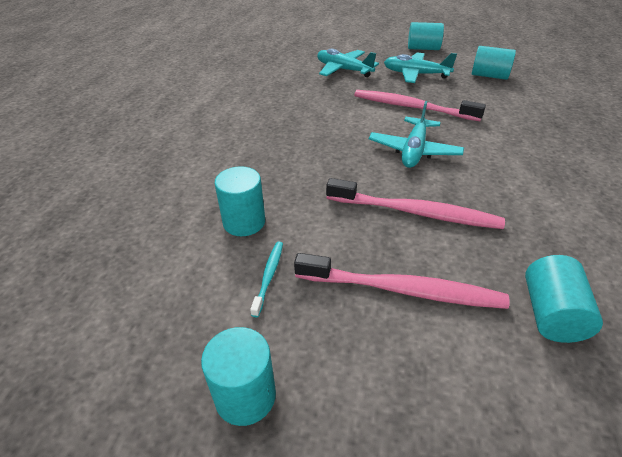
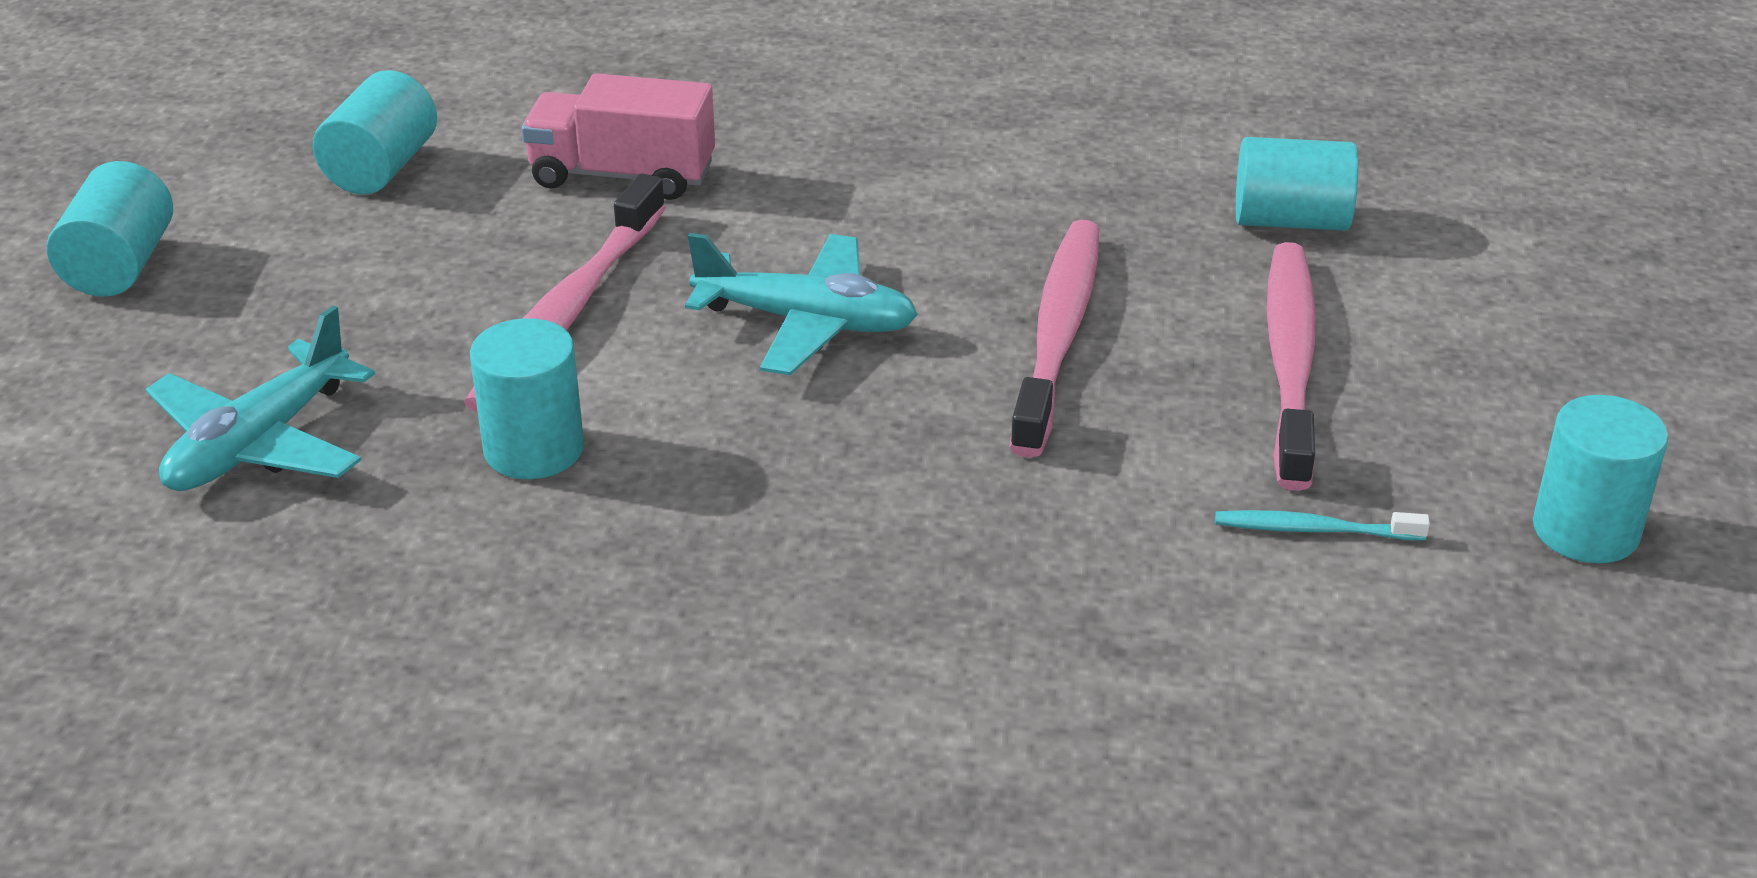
camera: 95 degrees left, 5 degrees down
(244, 222) = (1151, 587): turquoise cylinder -> turquoise cylinder (534, 449)
(415, 74) = (338, 294): turquoise plane -> none
(504, 114) = (622, 175): none -> pink truck

